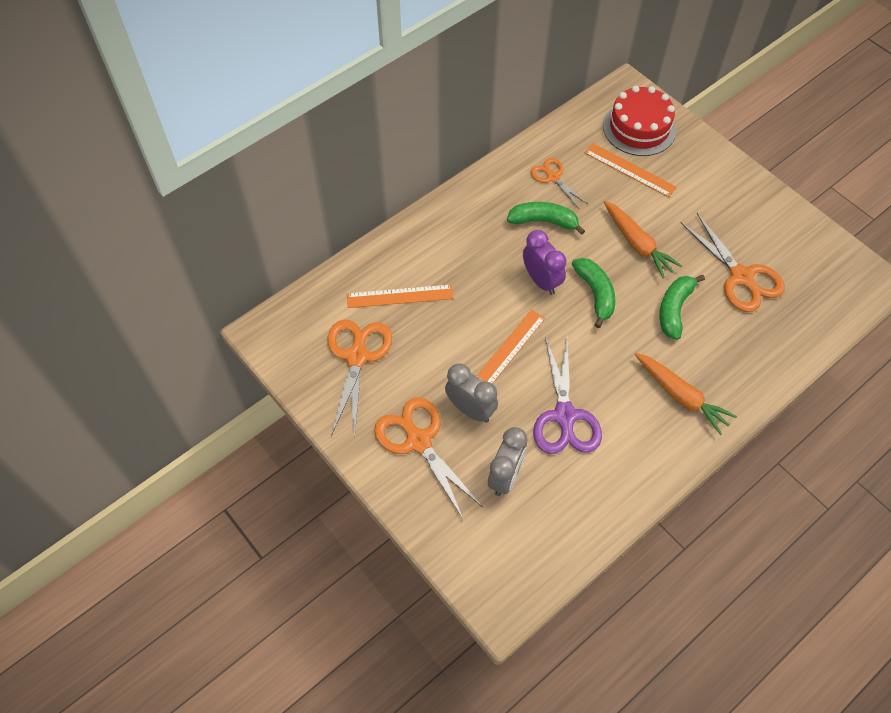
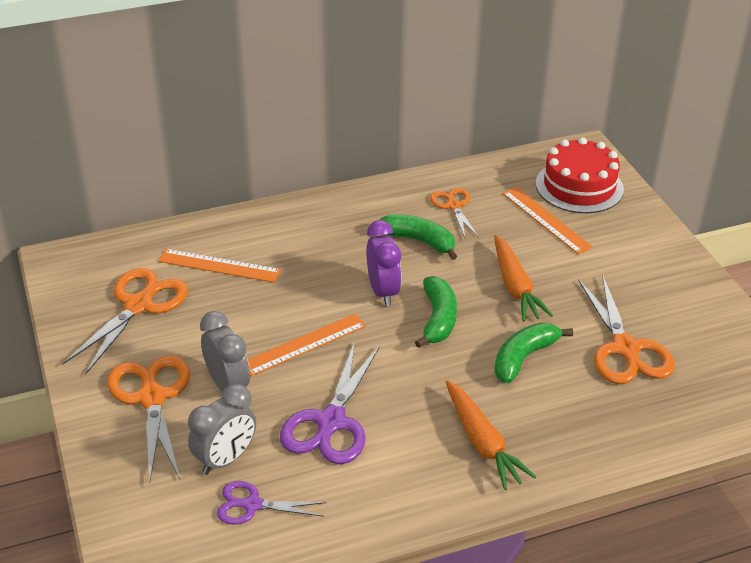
camera: 20 degrees right, 20 degrees down
(546, 509) = (252, 505): none -> purple scissors

